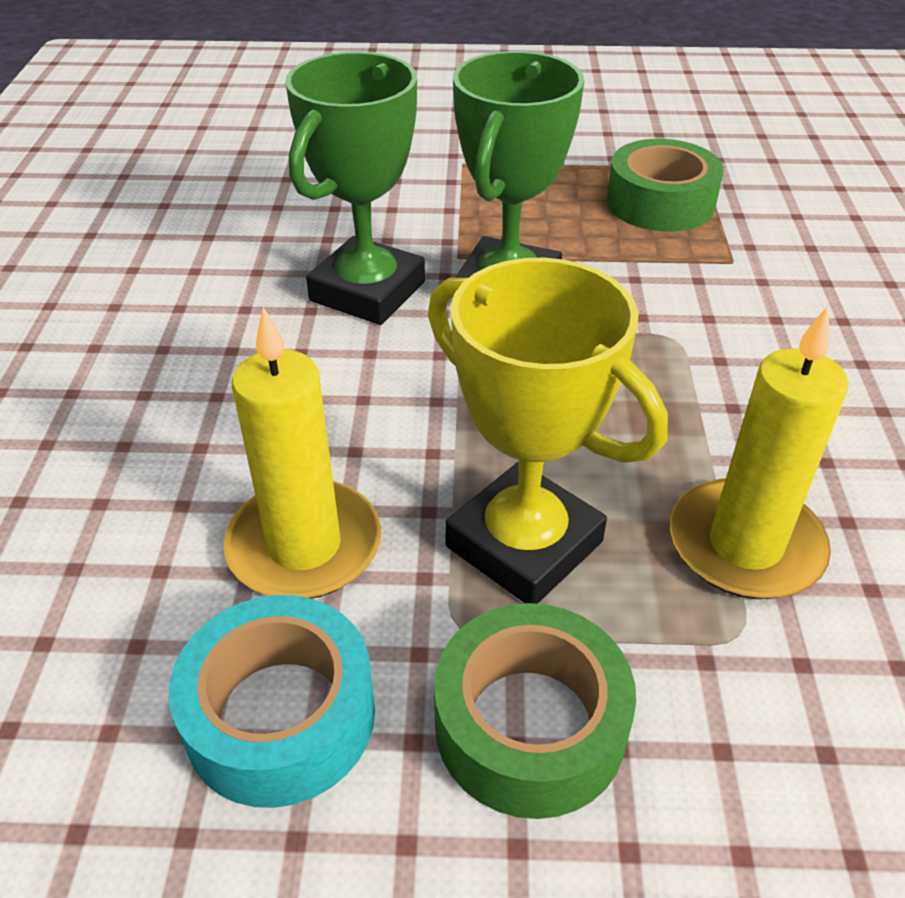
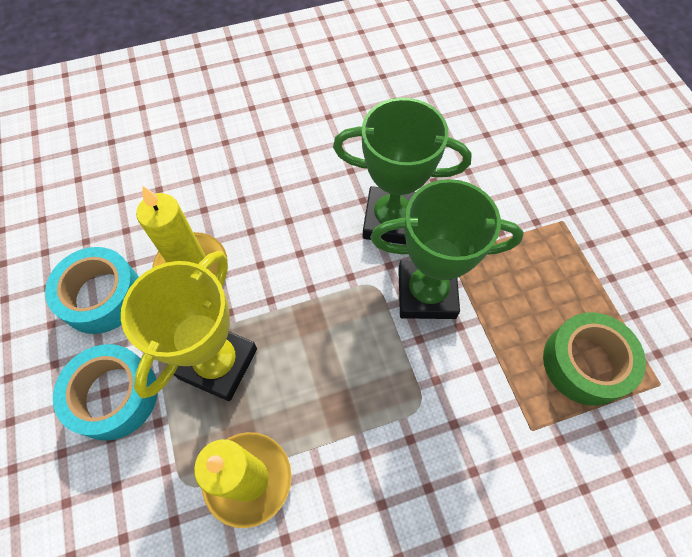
camera: 70 degrees right, 20 degrees up
(530, 725) = (114, 395): green tape -> turquoise tape

